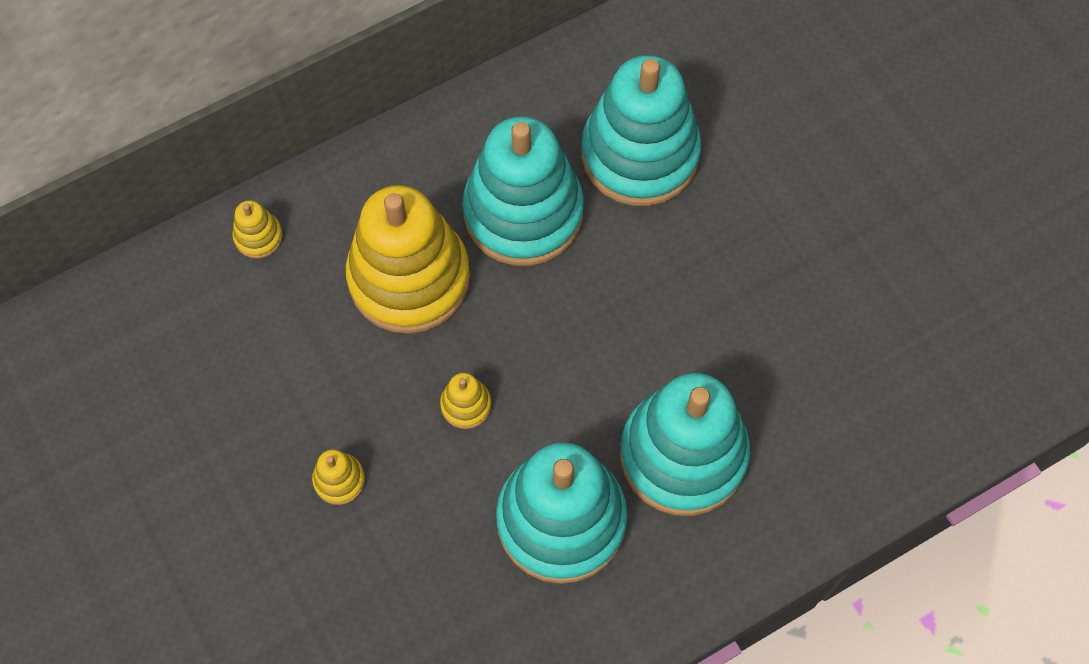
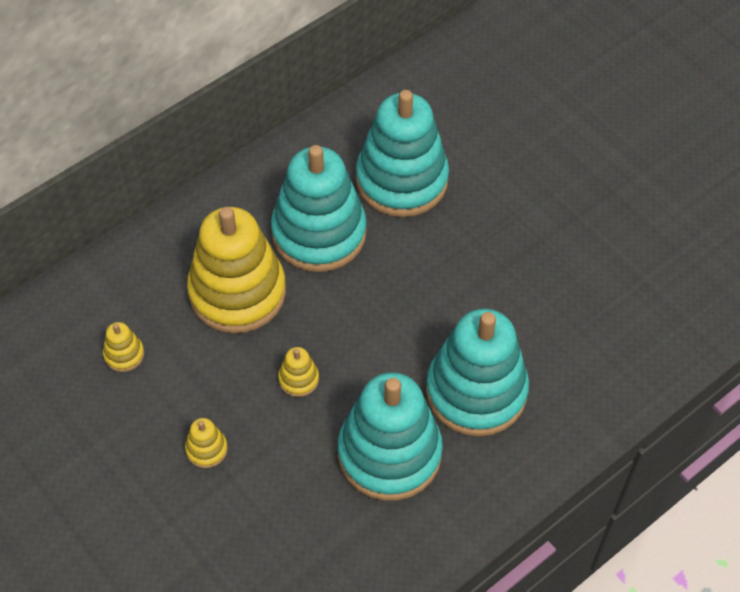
camera: 10 degrees left, 10 degrees down
(258, 236) = (112, 278): yellow stacking toy -> yellow stacking toy (124, 354)

